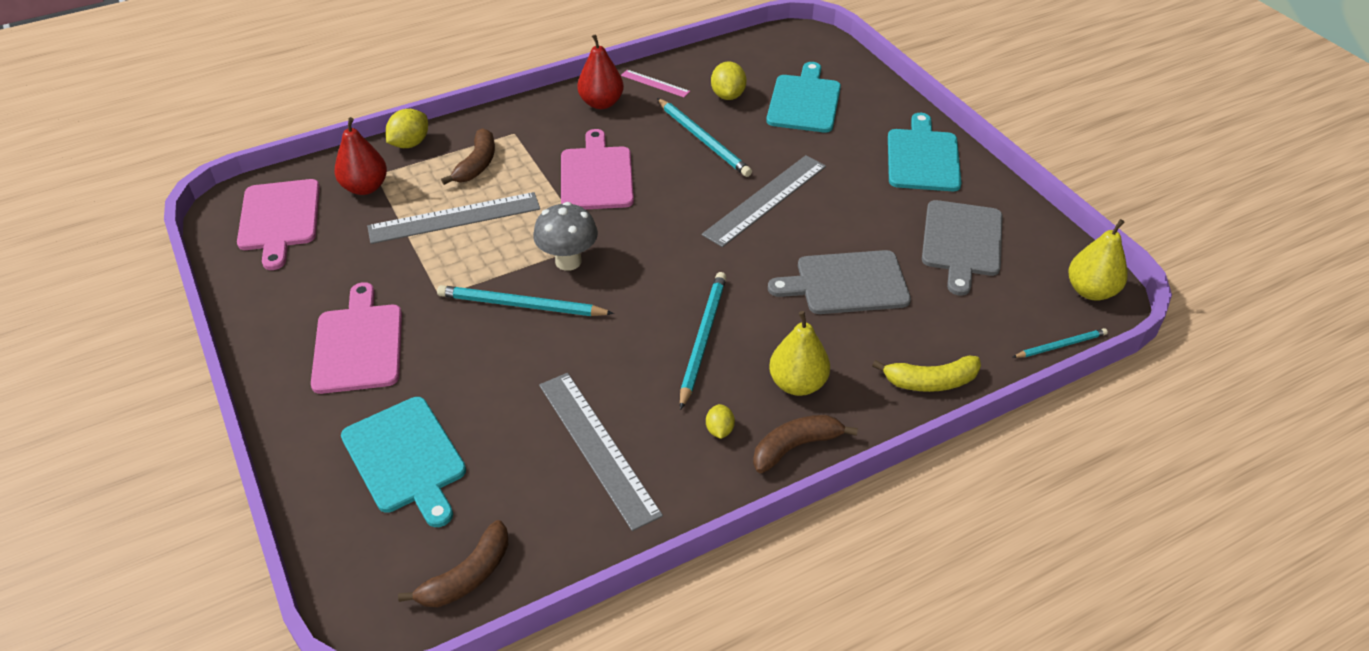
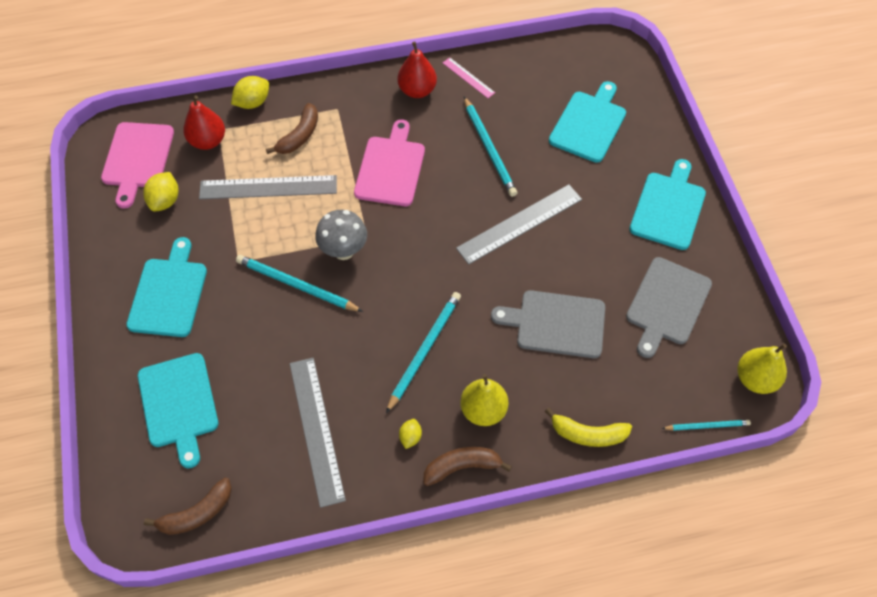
camera: 15 degrees right, 15 degrees up
(359, 344) = (169, 293): pink cutting board -> turquoise cutting board
(728, 95) = (525, 104): yellow lemon -> yellow lemon (165, 201)

